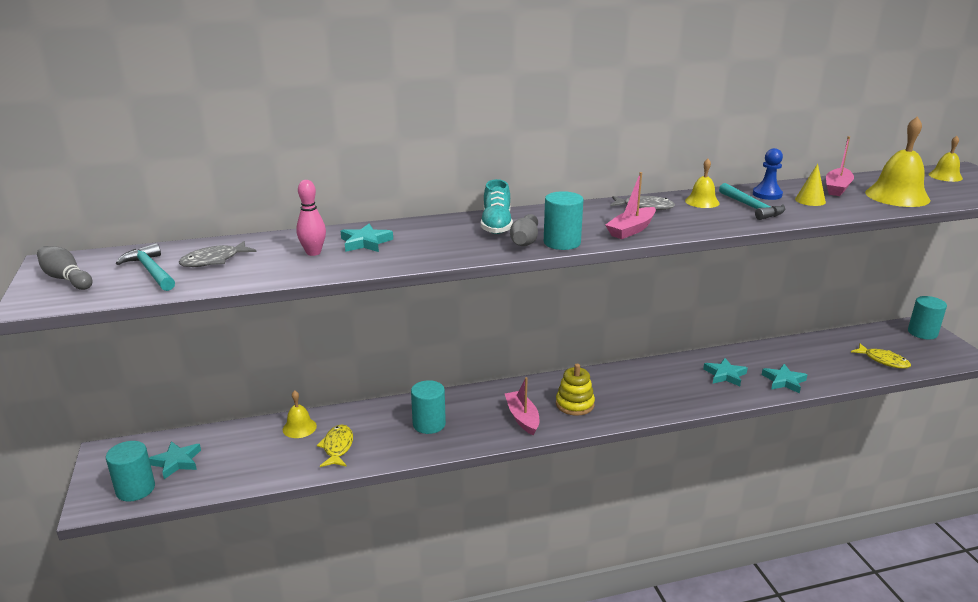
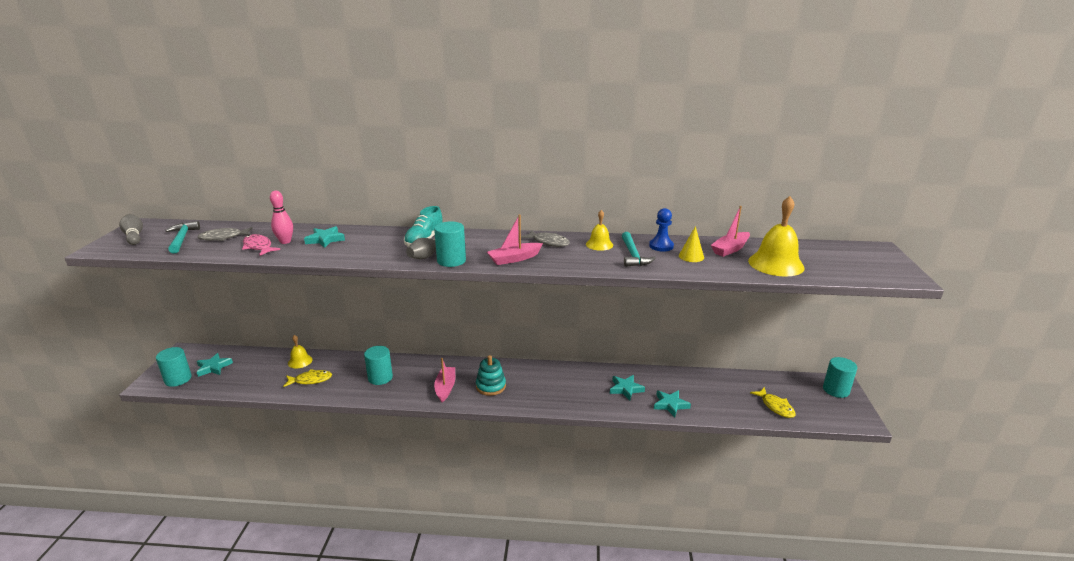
camera: 20 degrees right, 0 degrees up
(284, 264) = (258, 247): none -> pink fish
(337, 447) = (311, 380): yellow fish -> yellow fish turned 60 degrees clockwise
(574, 404) = (491, 386): yellow stacking toy -> turquoise stacking toy
(945, 176) = (848, 252): yellow bell -> none

